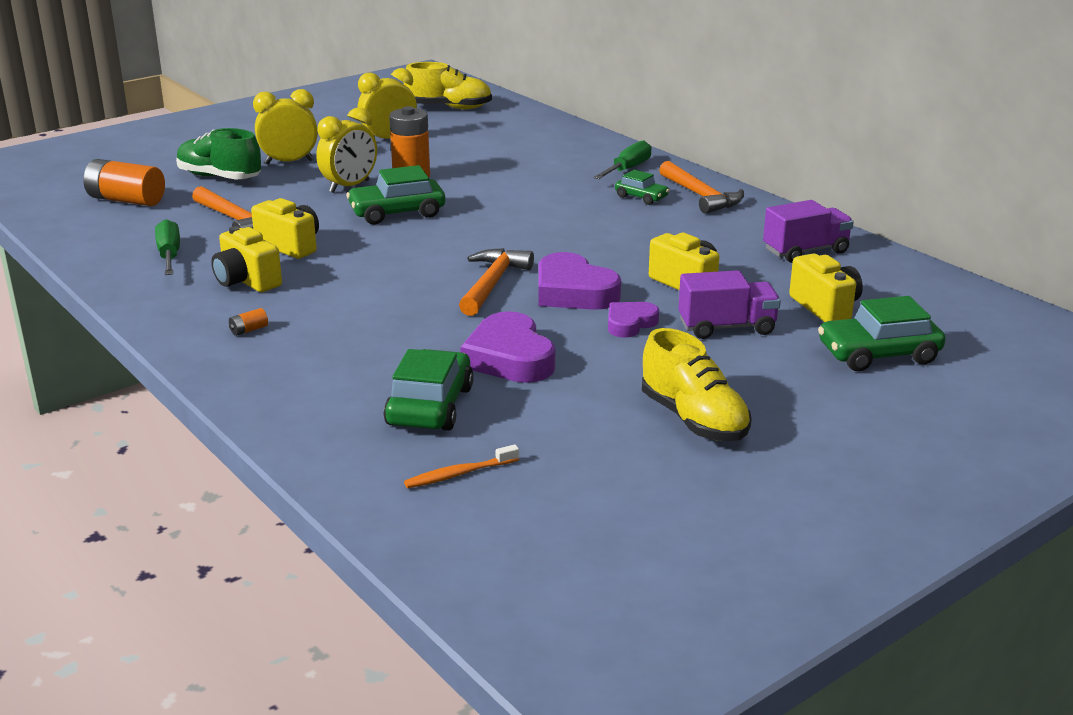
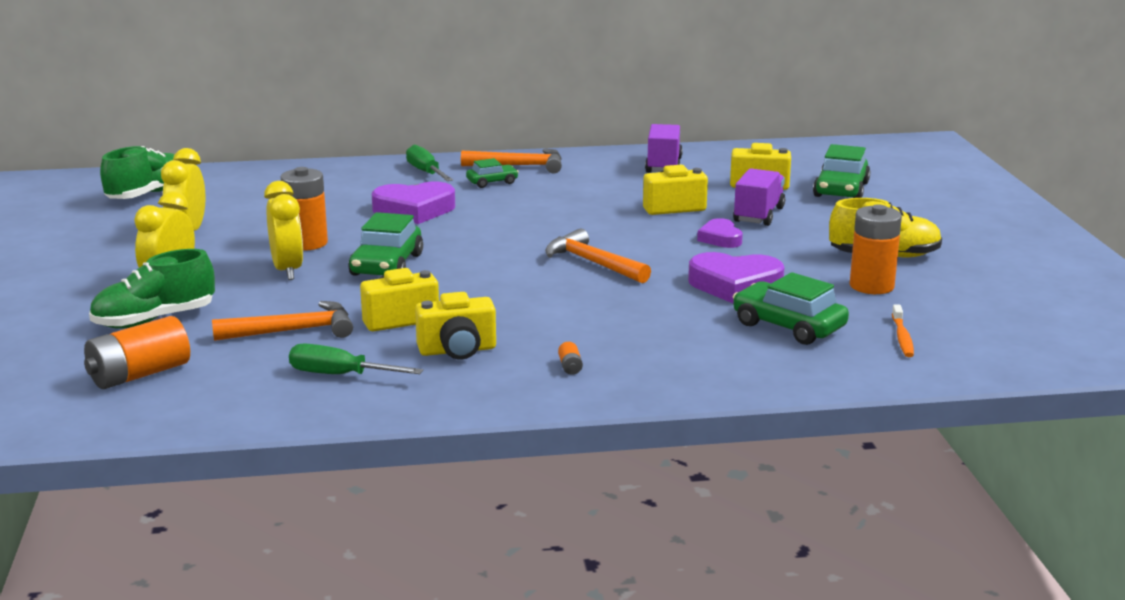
camera: 60 degrees left, 5 degrees down
(449, 108) = (149, 194): yellow shoe -> green shoe
(573, 292) = (644, 242): purple heart -> purple heart (414, 210)
(590, 429) = (871, 286): none -> orange battery

